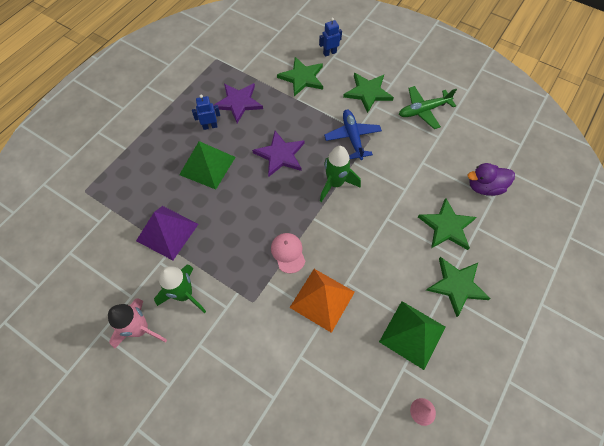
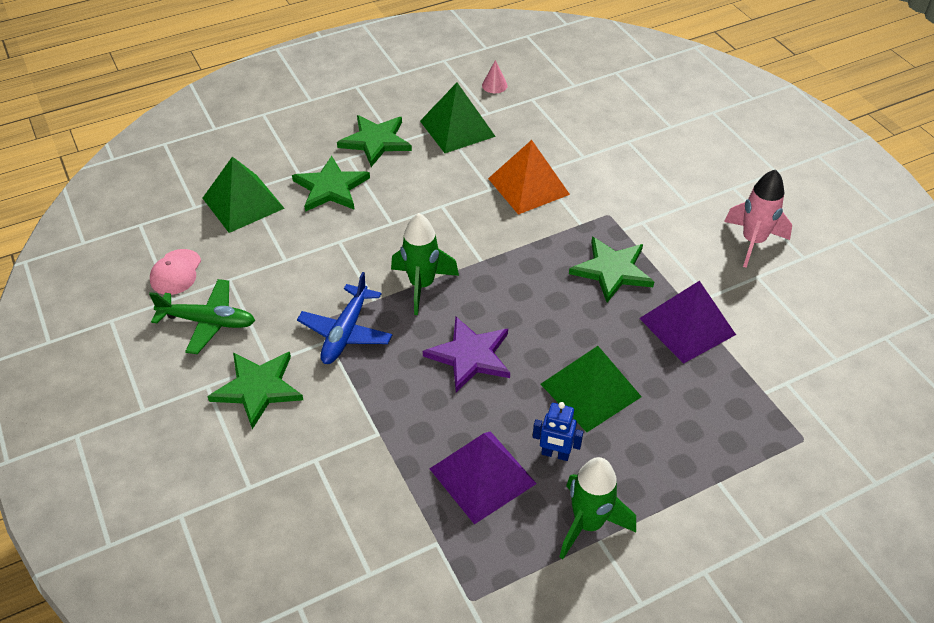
camera: 150 degrees left, 15 degrees down
(184, 294) = (688, 252): green rocket -> green rocket (588, 524)
(238, 102) = (482, 476): purple star -> purple pyramid
(288, 253) = (538, 240): pink cap -> pink cap (176, 272)
(302, 78) = (339, 470): green star -> green star (612, 271)
(329, 53) = (249, 497): blue robot -> none
(484, 187) = (243, 203): purple duck -> green pyramid

